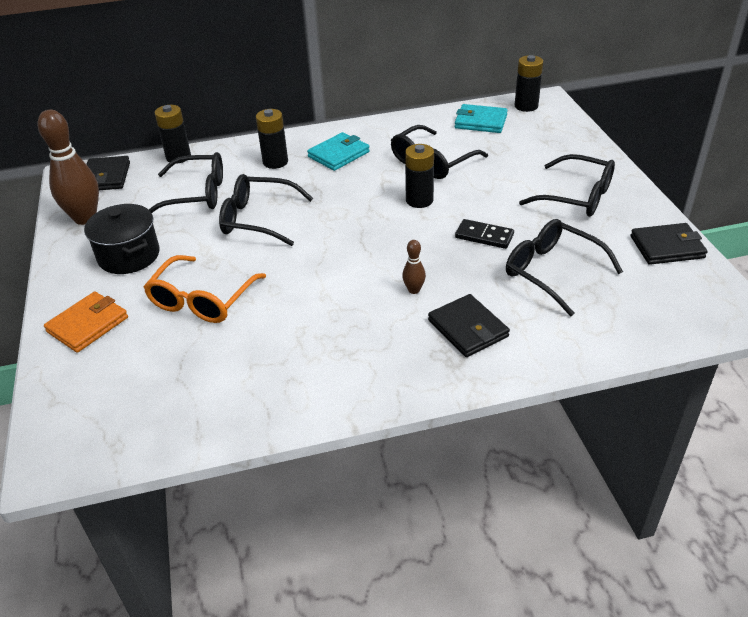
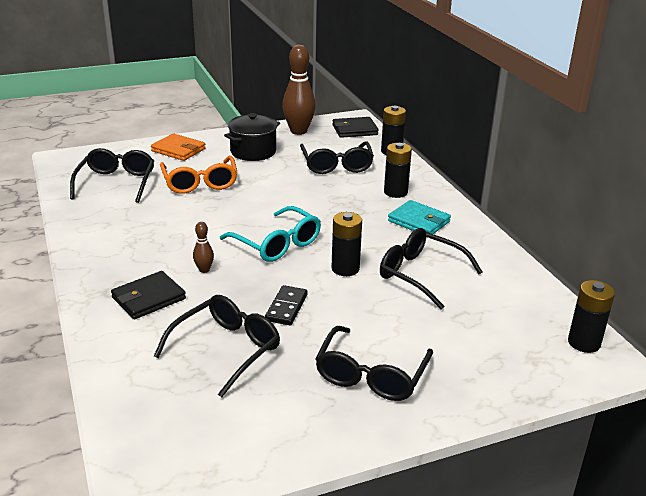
camera: 80 degrees right, 10 degrees down
(202, 300) = (200, 183): orange glasses -> orange glasses turned 120 degrees counterclockwise
(258, 219) = (304, 193): black glasses -> black glasses (116, 183)
(367, 240) = (277, 244): none -> turquoise glasses
(480, 122) = (524, 306): turquoise wallet -> none
(667, 247) = (272, 442): black wallet -> none

